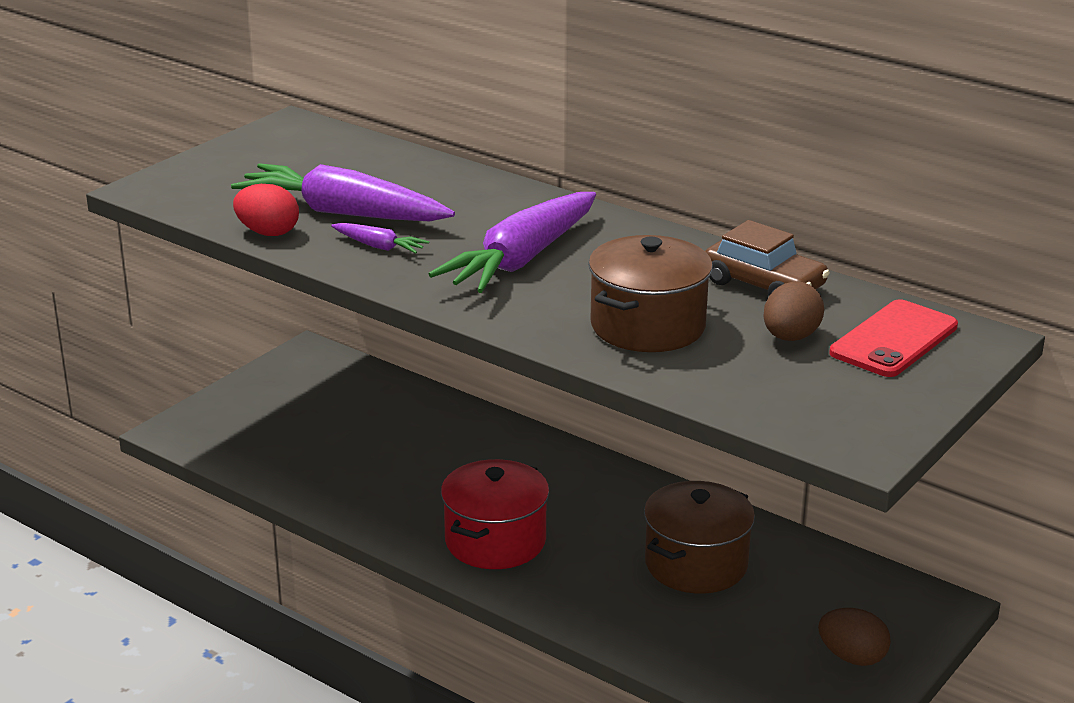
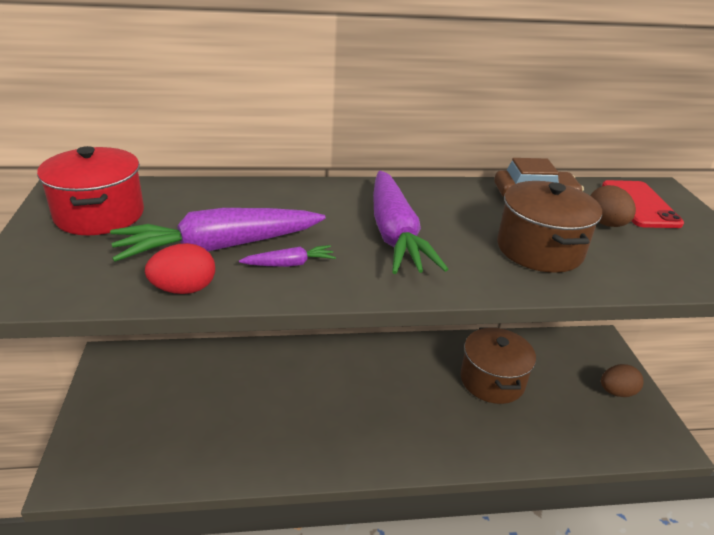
camera: 45 degrees left, 5 degrees up
(495, 541) = (386, 431): red pot -> red pot (100, 215)

